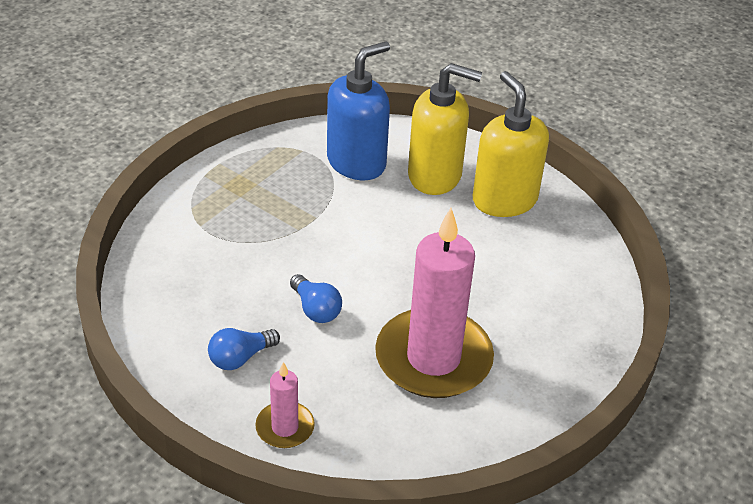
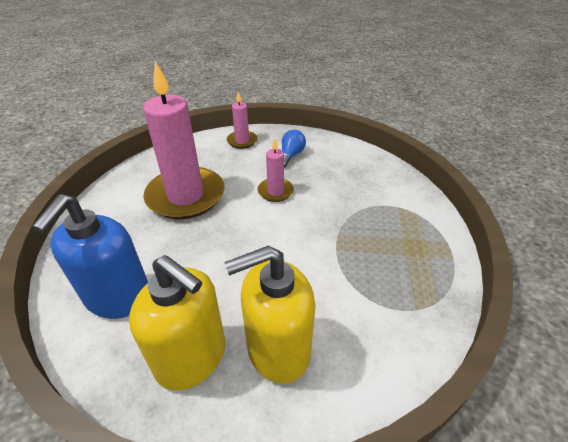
camera: 150 degrees right, 0 degrees up
(316, 309) = (275, 191): blue light bulb -> pink candle
(356, 162) = (359, 322): blue soap dispenser -> blue soap dispenser (118, 297)

